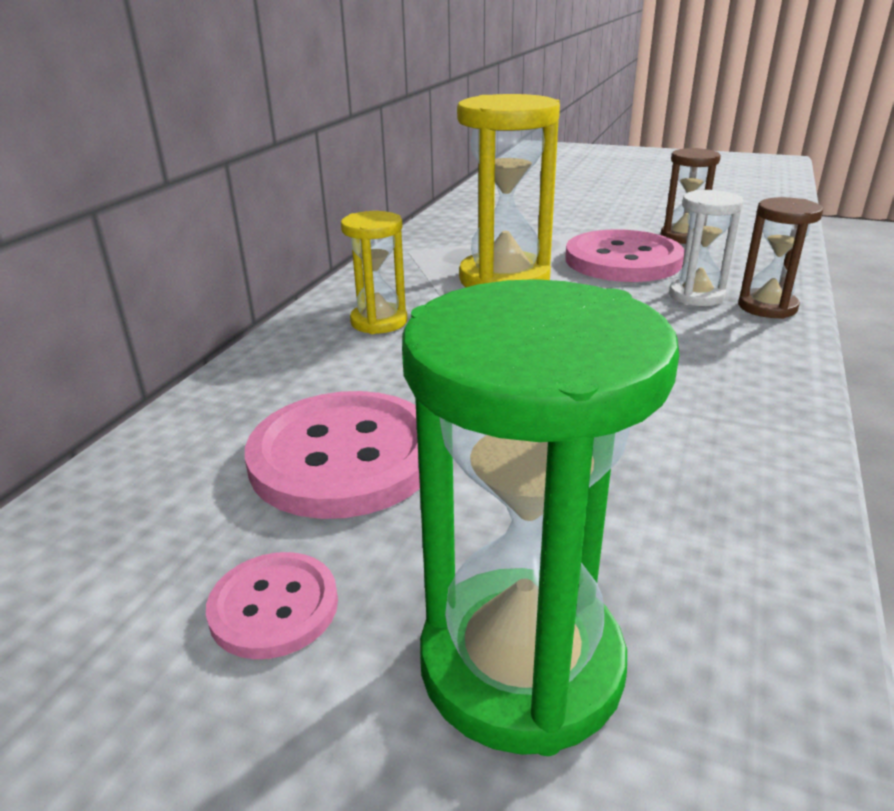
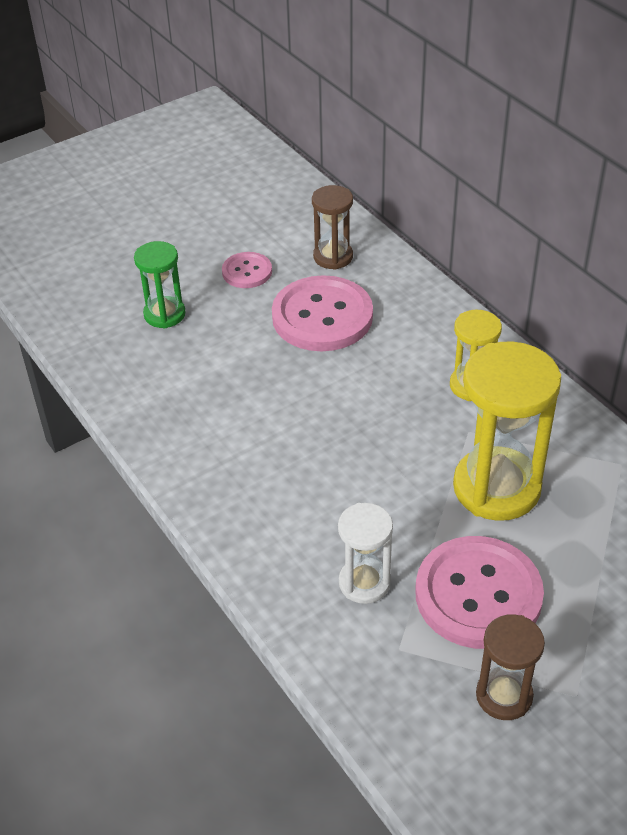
camera: 125 degrees right, 15 degrees up
(521, 664) = (164, 314): green hourglass -> green hourglass, size x0.56
(767, 307) = (307, 609): brown hourglass -> brown hourglass (333, 257)

